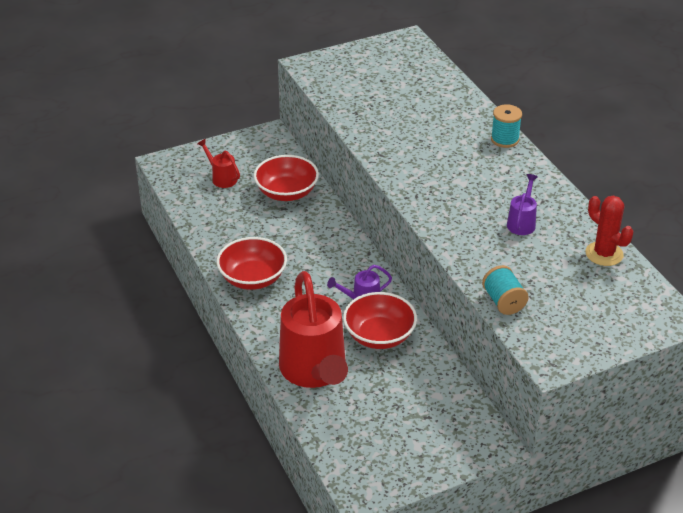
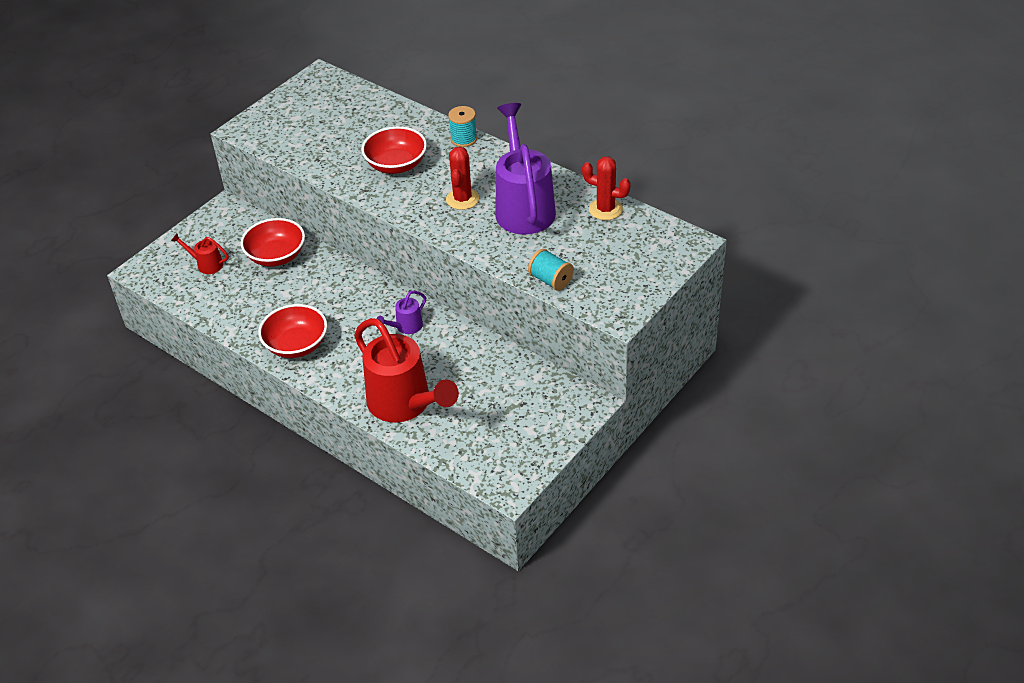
camera: 25 degrees left, 5 degrees up
(379, 336) = (440, 352): red bowl -> red bowl (396, 165)
(467, 194) = (462, 199): none -> red cactus
(522, 222) = (523, 207): purple watering can -> purple watering can, size x2.27

